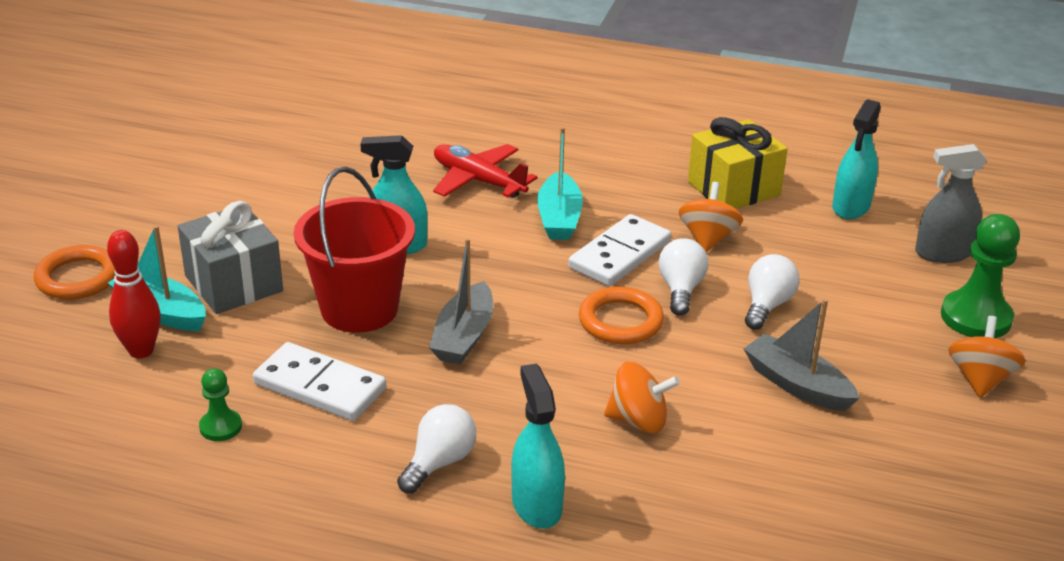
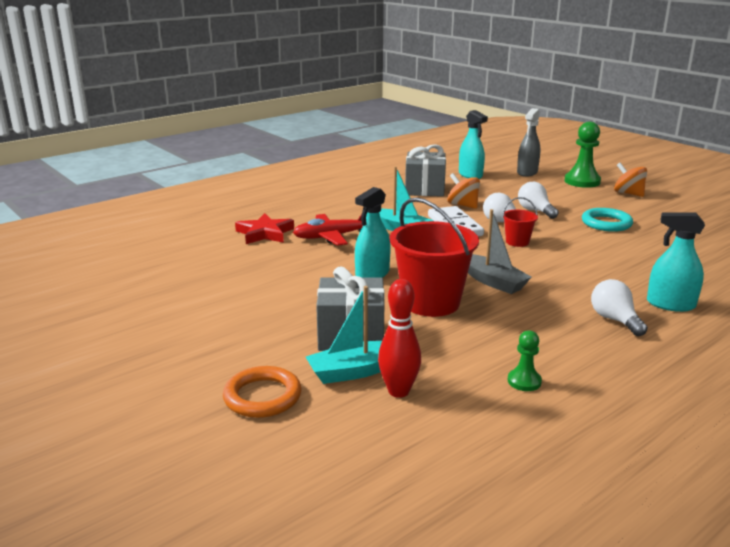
camera: 55 degrees left, 10 degrees down
(320, 386) = (506, 336): white domino -> none
(438, 136) = (265, 233): none -> red star
(620, 321) = (517, 242): orange ring -> red bucket
(638, 421) = (611, 262): orange spinning top -> none
(733, 188) = (424, 189): yellow gift -> grey gift
(797, 385) = (606, 223): grey boat -> turquoise ring

